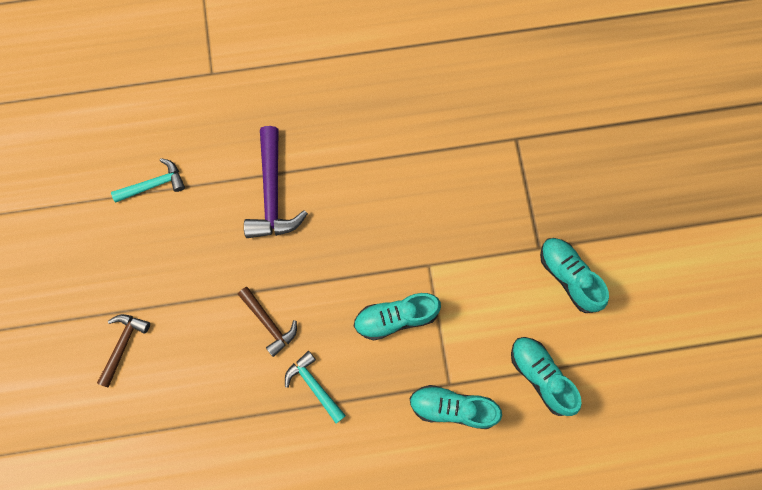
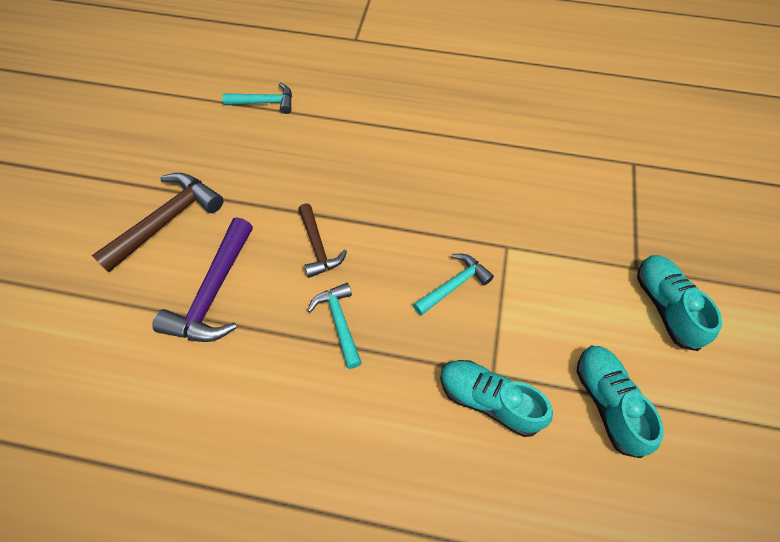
camera: 20 degrees right, 15 degrees down
(123, 344) = (167, 220): brown hammer -> brown hammer, size x1.62
(272, 194) = (370, 140): purple hammer -> purple hammer (213, 293)
(396, 317) = (454, 285): turquoise shoe -> turquoise hammer

